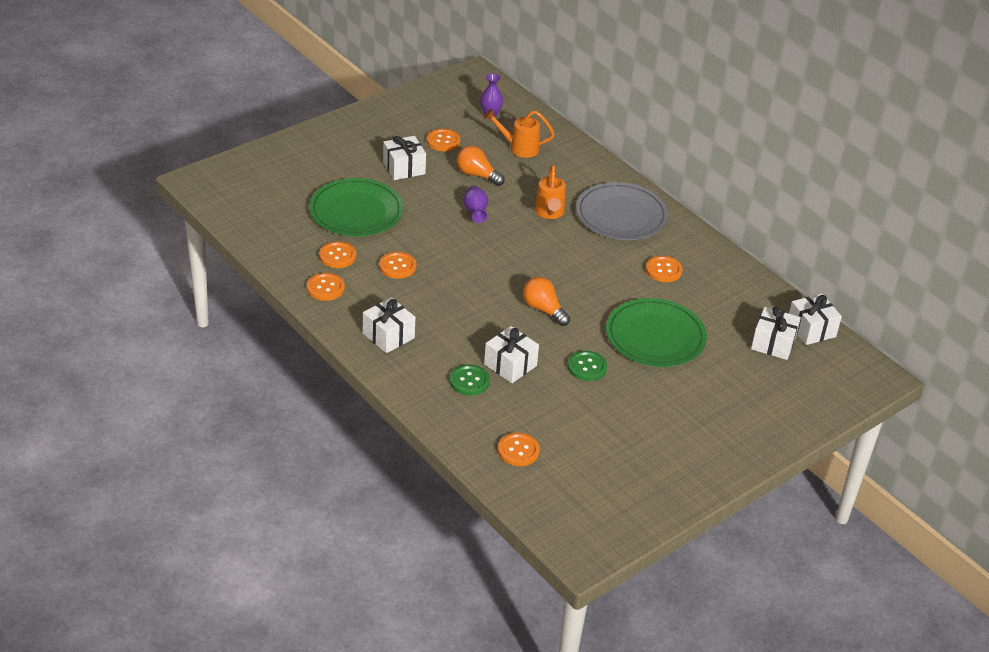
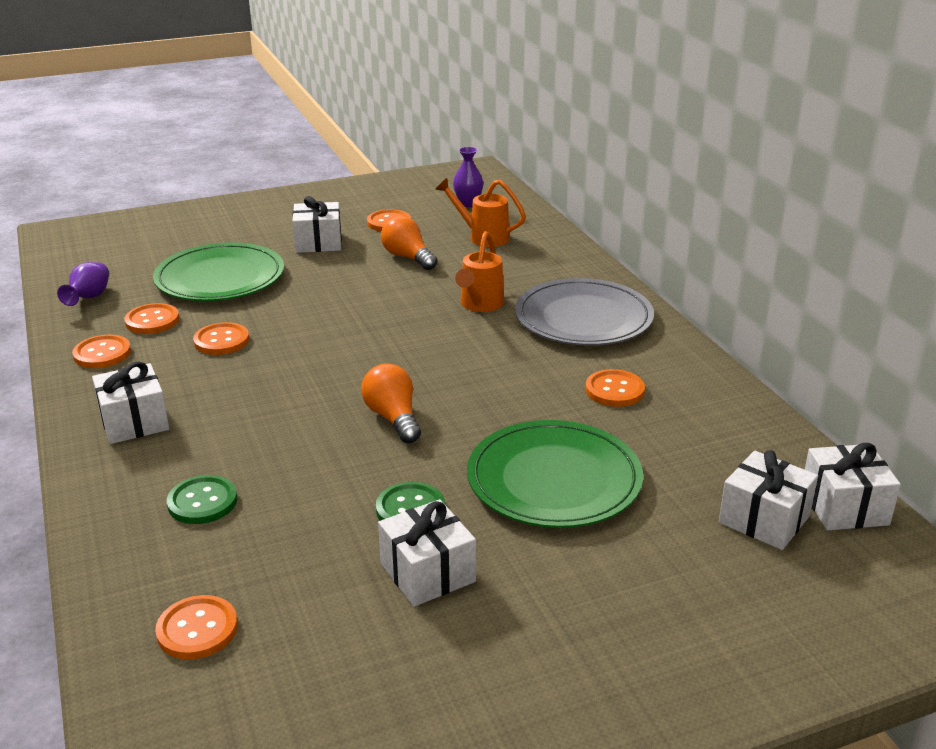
camera: 20 degrees right, 10 degrees down
(475, 212) = (377, 294): purple vase -> purple vase (89, 298)
(510, 365) = (286, 487): white gift -> white gift (427, 572)

